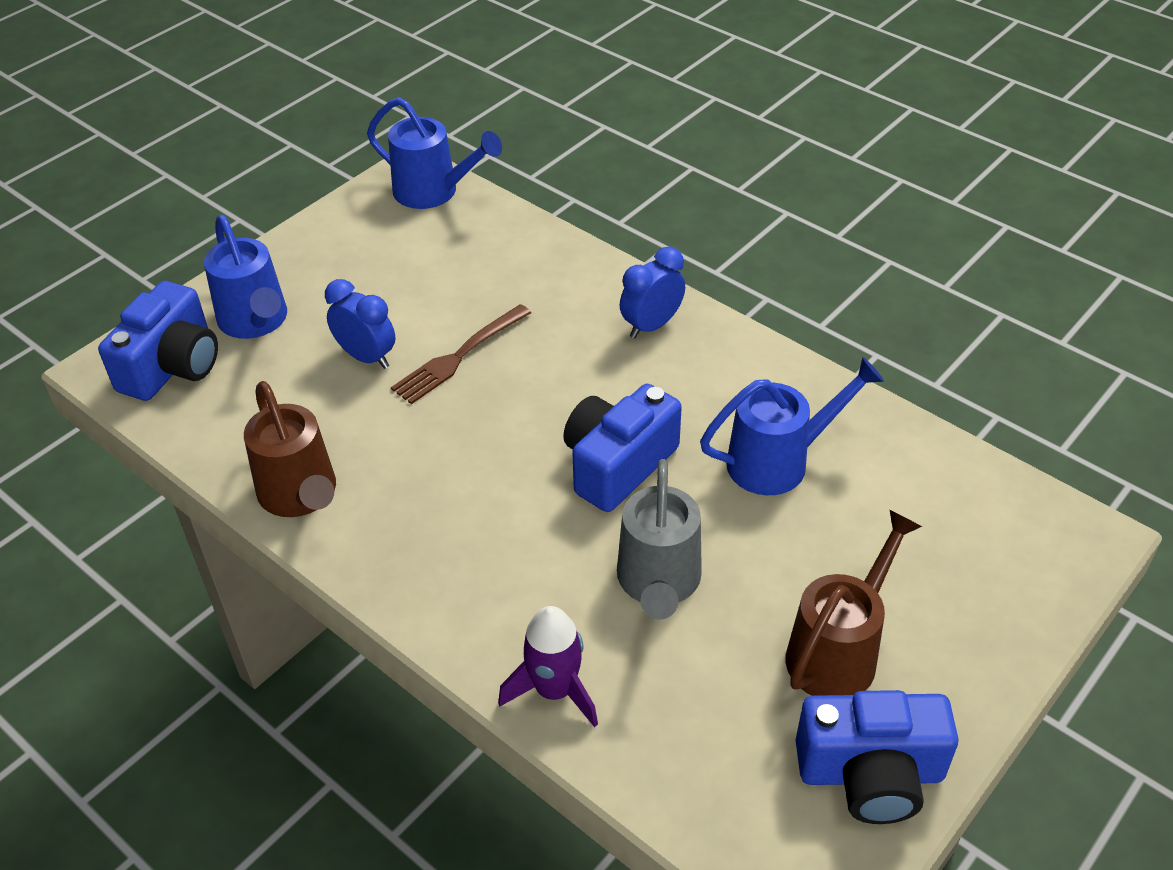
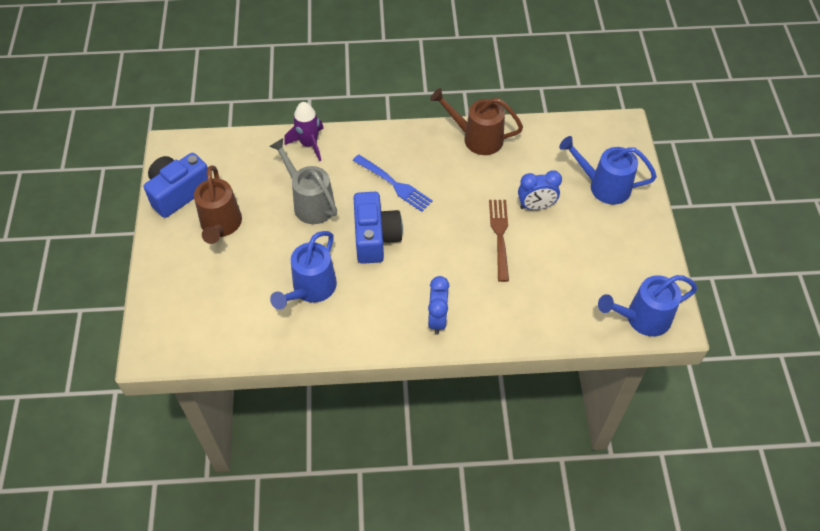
camera: 135 degrees right, 10 degrees up
(172, 366) = (601, 145): blue camera -> none
(503, 518) = (394, 184): none -> blue fork

